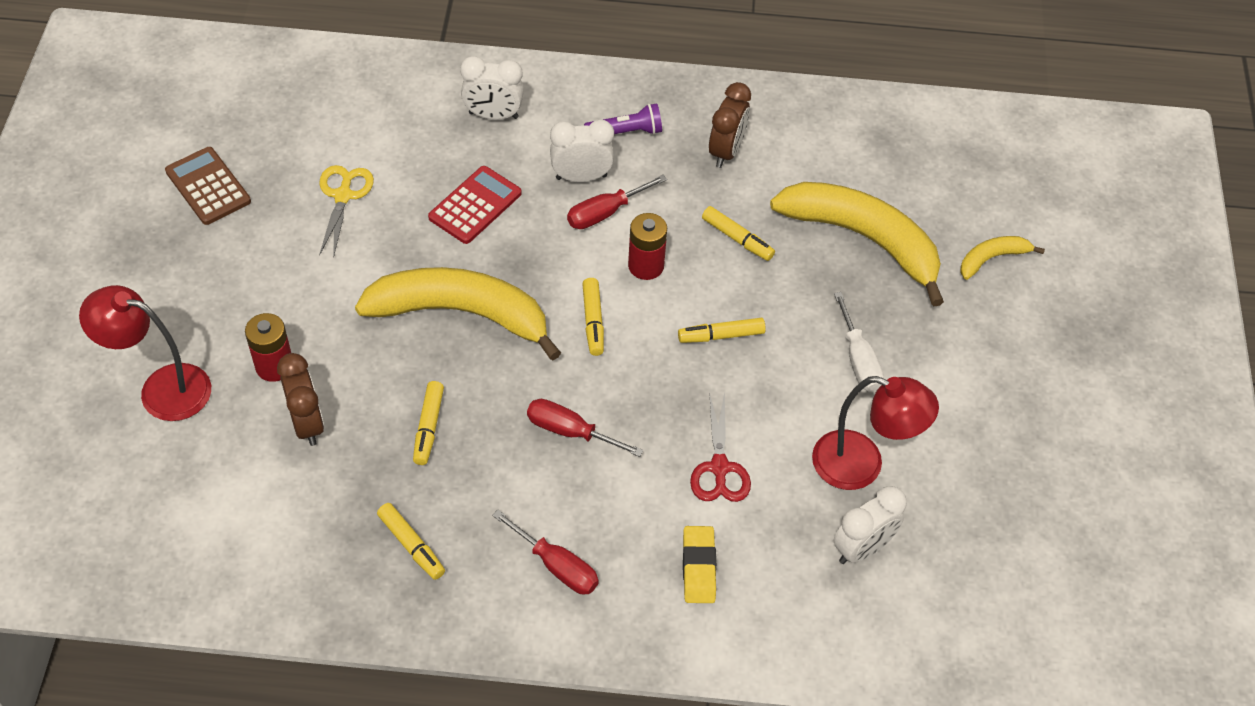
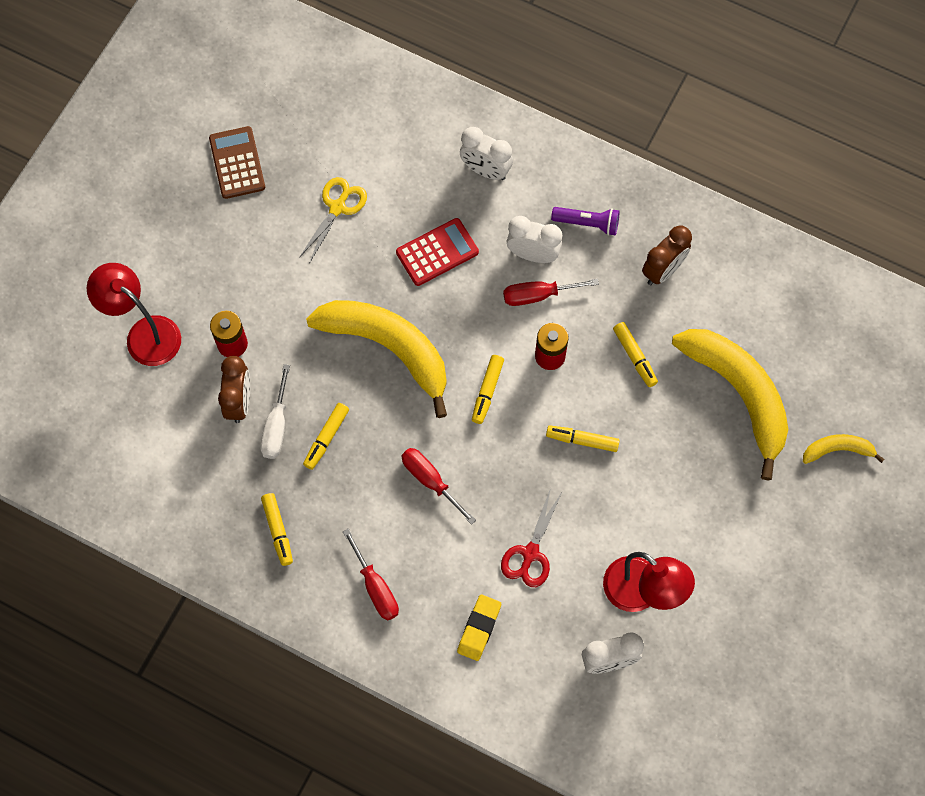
camera: 25 degrees right, 15 degrees up
(858, 359) = (682, 501): white screwdriver -> white screwdriver (276, 426)

